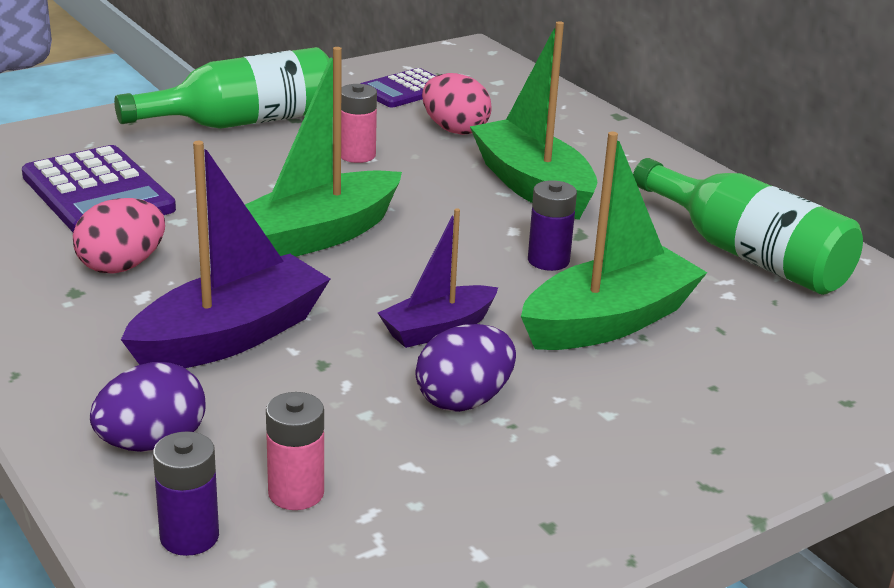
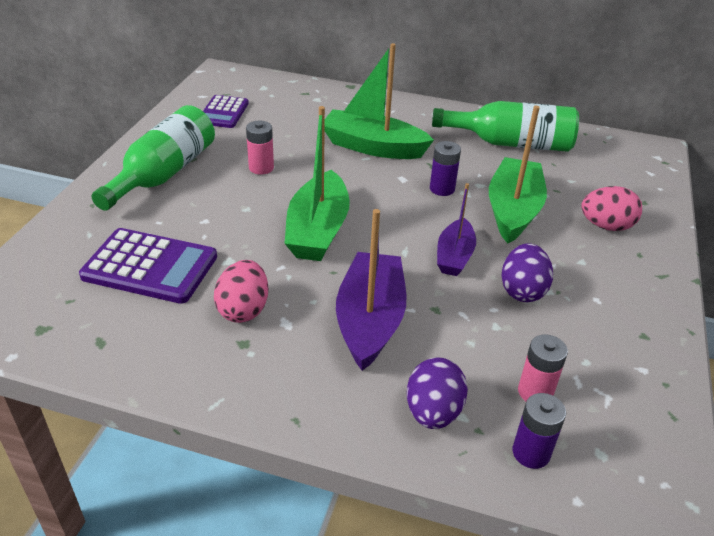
camera: 40 degrees left, 10 degrees up
(454, 130) = (287, 128): pink egg -> pink egg (606, 226)

